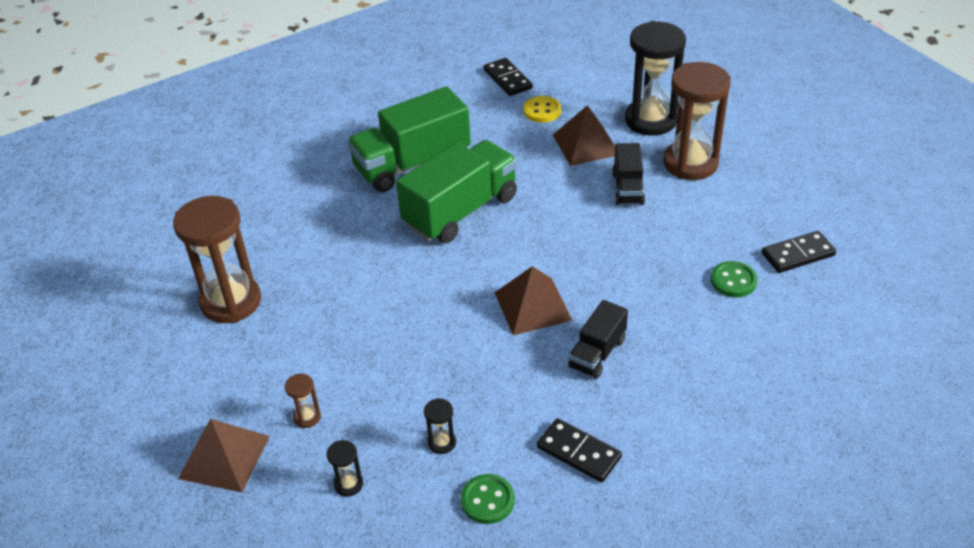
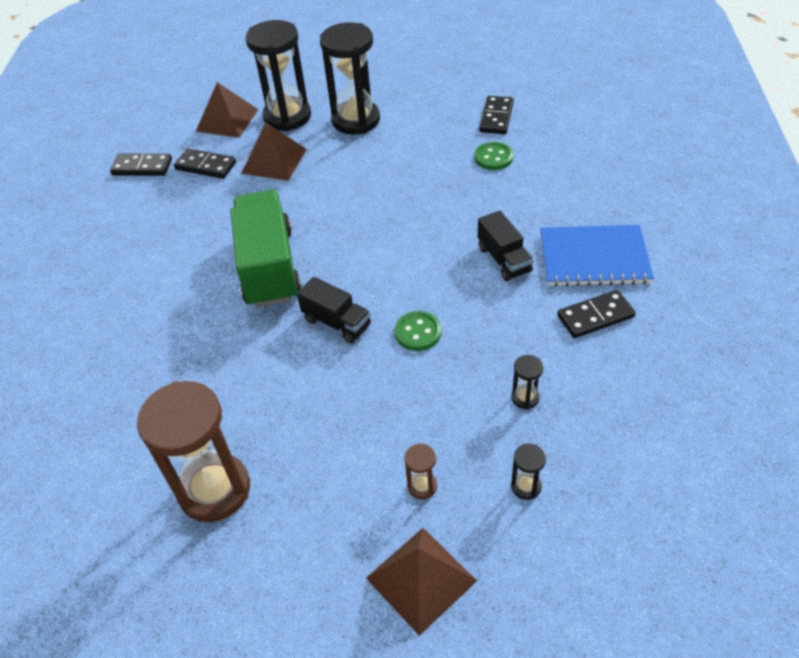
camera: 55 degrees left, 5 degrees up
(412, 164) = (175, 272): green truck -> none
(487, 500) = (607, 394): green button -> green button (418, 332)
(533, 306) = (422, 273): brown pyramid -> brown pyramid (227, 120)
(542, 111) = (206, 166): yellow button -> black domino
(628, 188) = (347, 162): black truck -> black truck (337, 322)
(658, 419) = (594, 258): none -> blue notebook
(690, 163) = (356, 120): brown hourglass -> black hourglass

